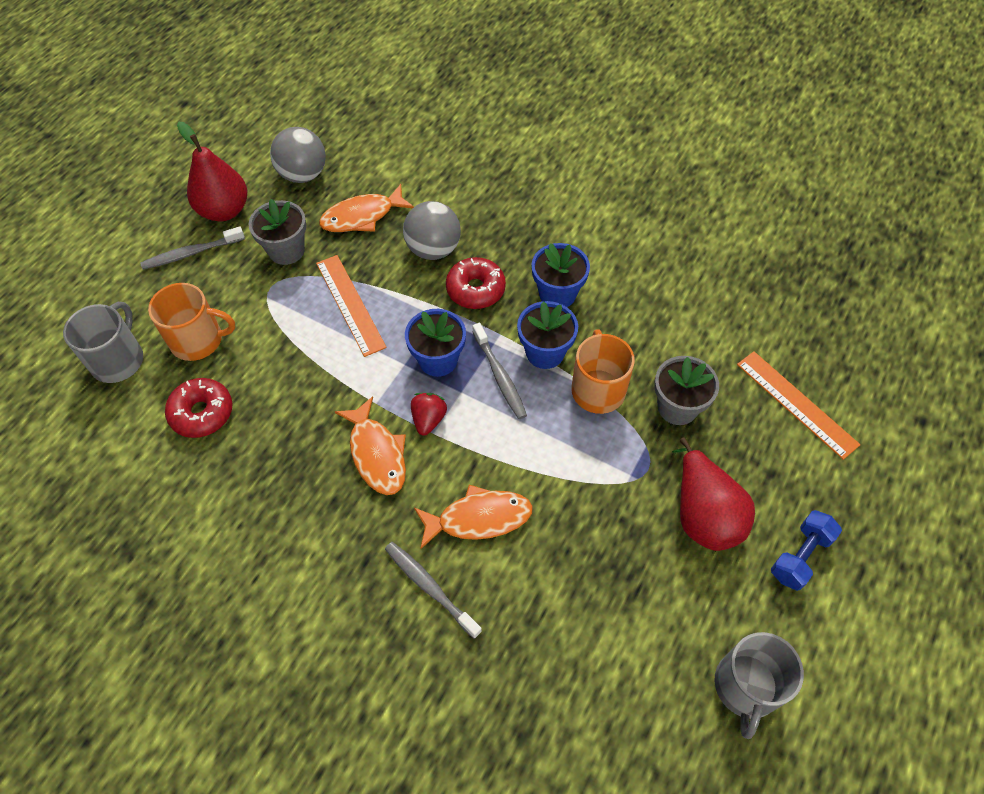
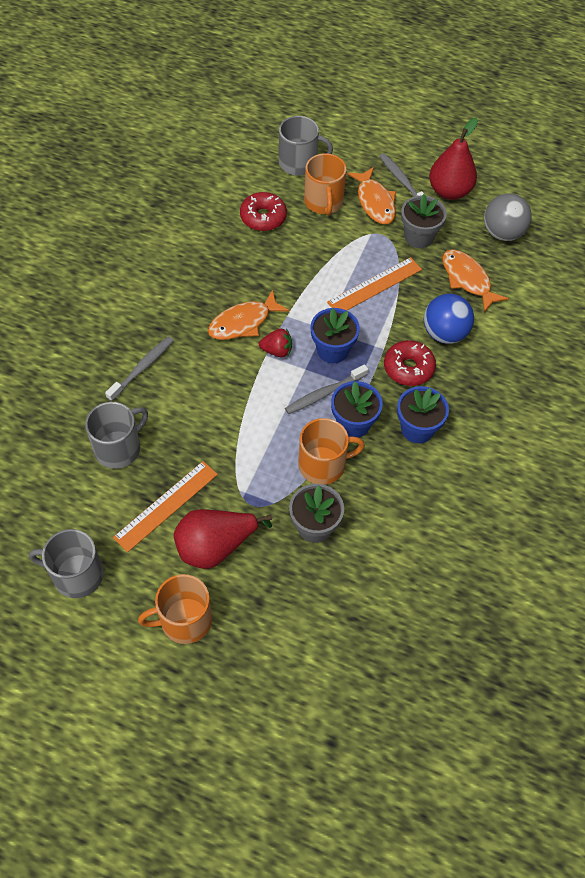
camera: 80 degrees right, 0 degrees up
(433, 249) = (444, 333): grey ball -> blue ball
(479, 518) = (197, 392): orange fish -> orange fish (375, 202)
(557, 625) = (118, 448): none -> grey mug
(796, 403) = (334, 626): orange ruler -> orange ruler (166, 505)
(800, 556) = (184, 620): blue dumbbell -> orange mug

